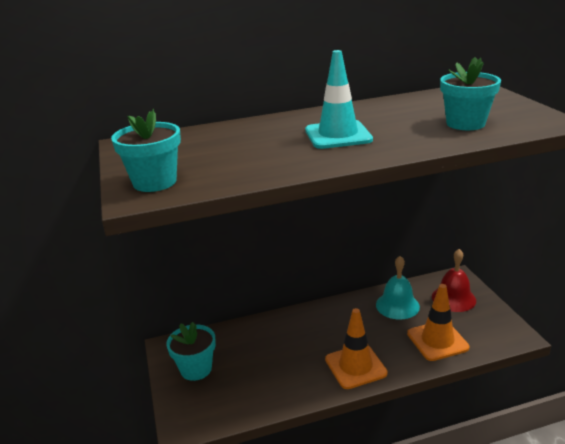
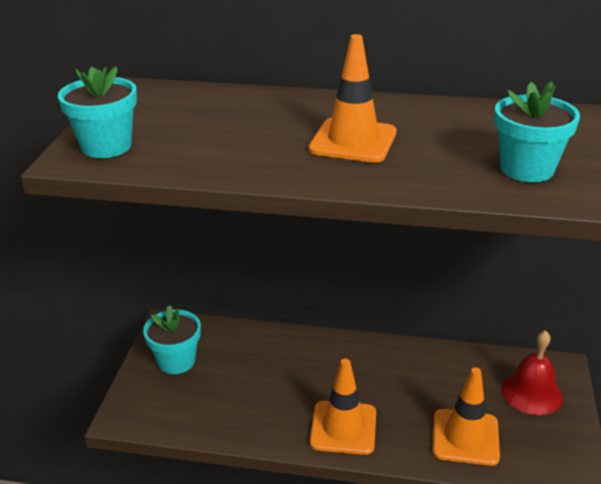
camera: 25 degrees right, 5 degrees up
(338, 135) = (353, 141): turquoise traffic cone -> orange traffic cone
(397, 305) = (451, 374): turquoise bell -> none

